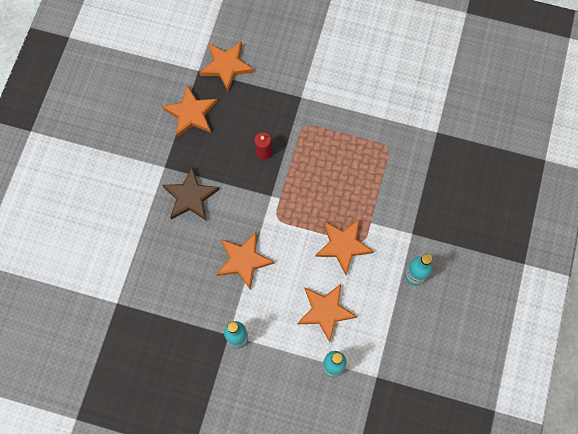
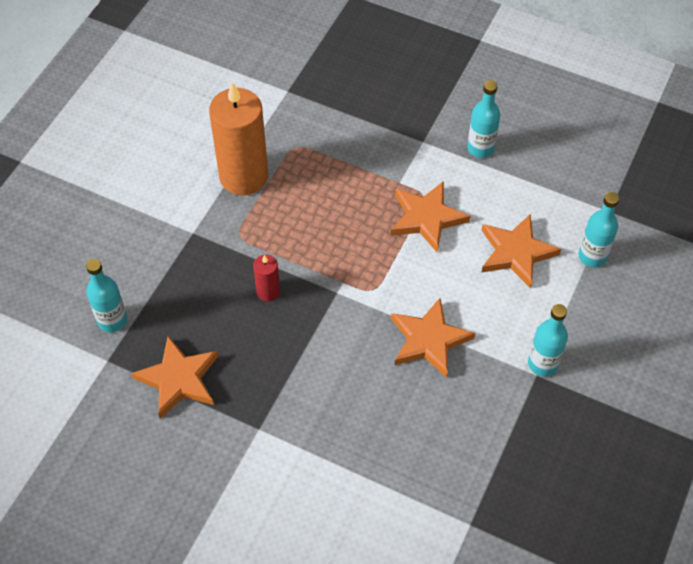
camera: 80 degrees left, 15 degrees down
(190, 197) = (317, 398): brown star -> none
(226, 66) = (112, 320): orange star -> turquoise bottle
(353, 118) = (244, 176): none -> orange candle

